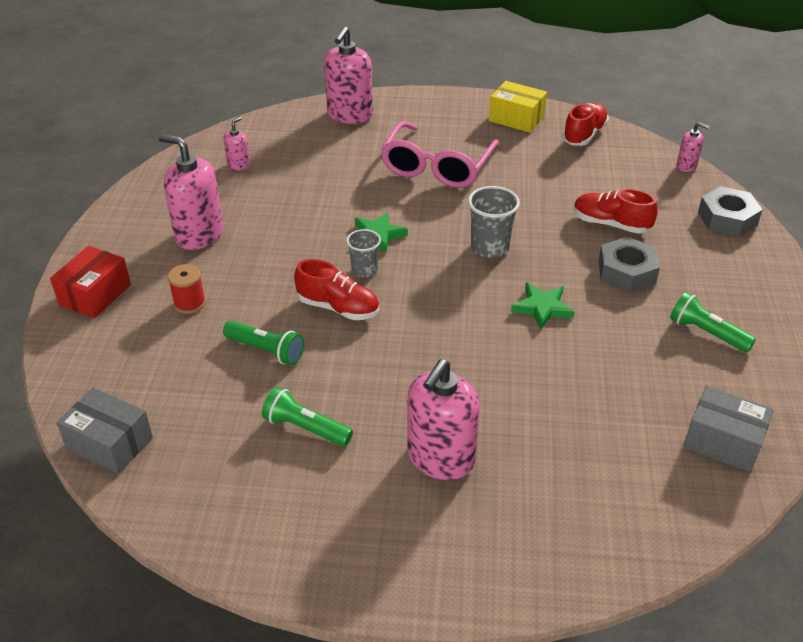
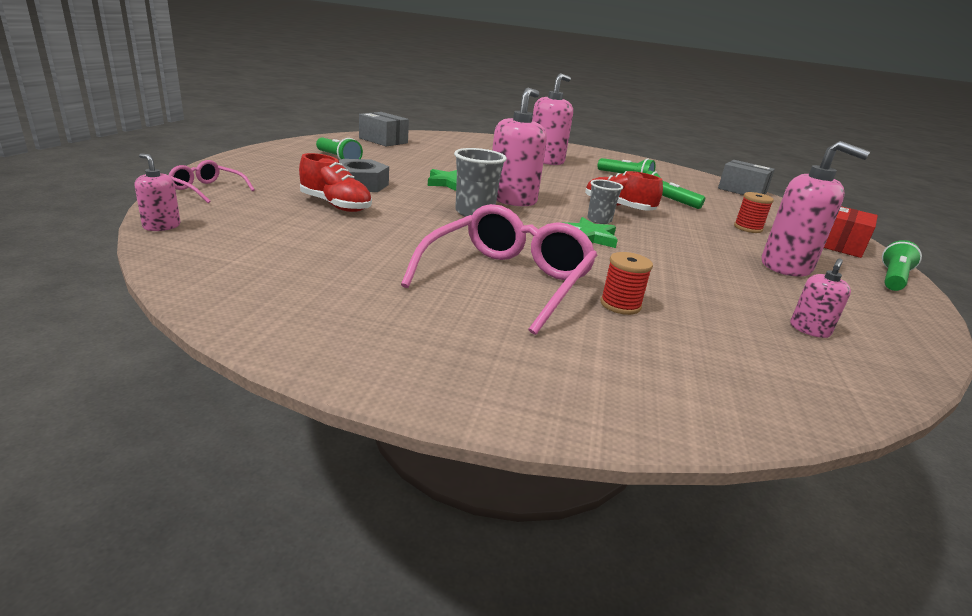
camera: 175 degrees left, 15 degrees down
(99, 241) = (893, 279): none -> green flashlight
(349, 115) = (662, 387): pink soap dispenser -> pink soap dispenser (512, 200)
(361, 161) = (620, 305): none -> red spool
(516, 118) = (332, 324): yellow box -> none
(584, 135) = (245, 280): red shoe -> none
(727, 219) = (207, 190): grey nut -> pink glasses

